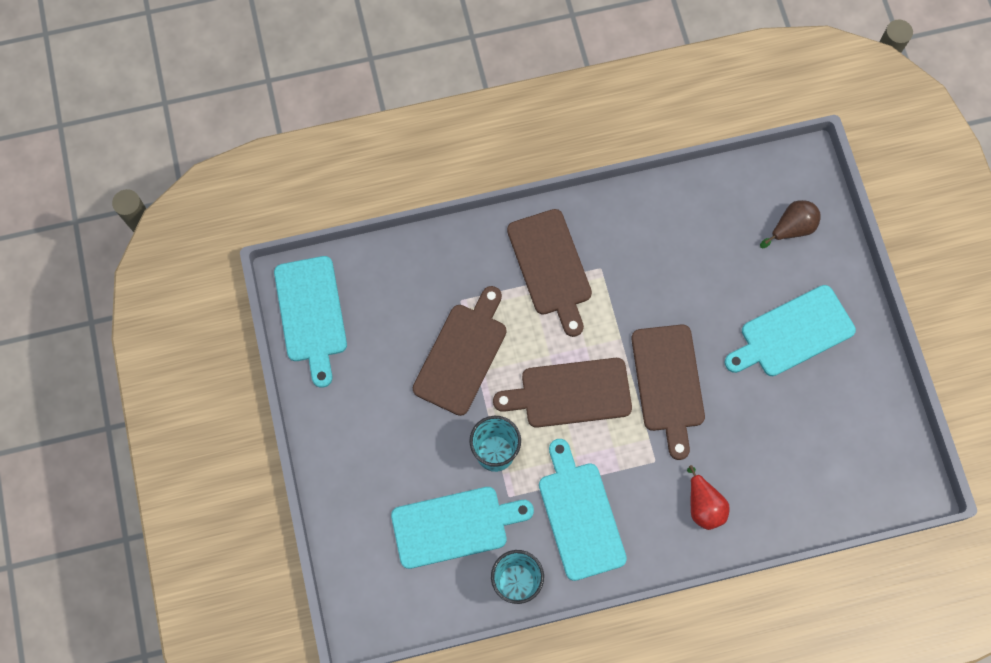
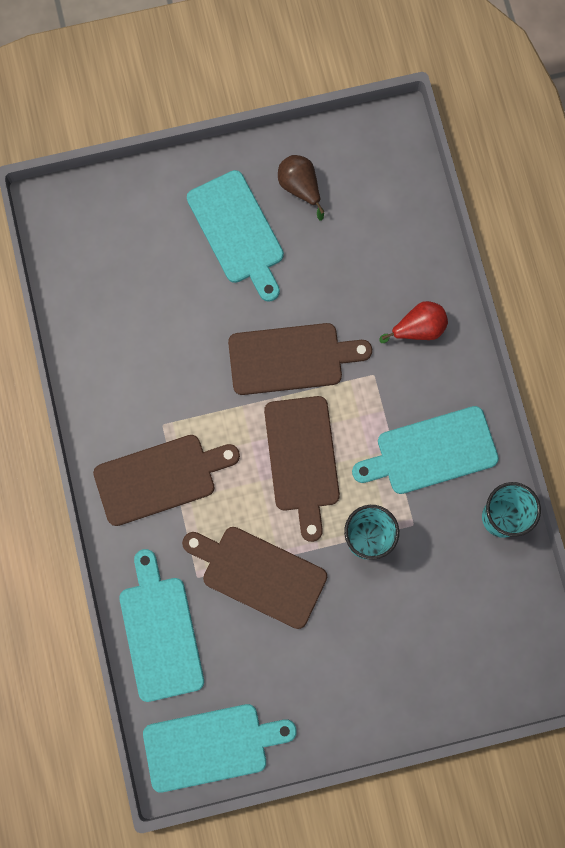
camera: 90 degrees left, 5 degrees up
(455, 526) = (445, 581): turquoise cutting board -> turquoise cutting board (160, 632)
(791, 228) = (122, 225): brown pear -> brown pear (300, 187)

